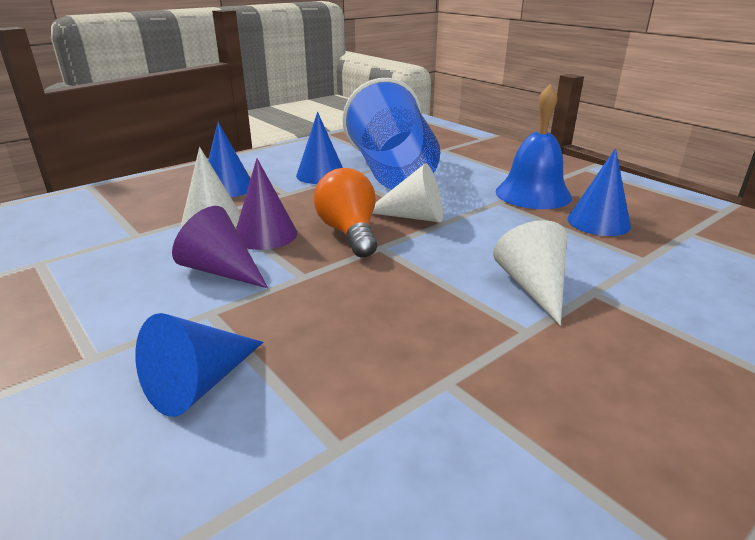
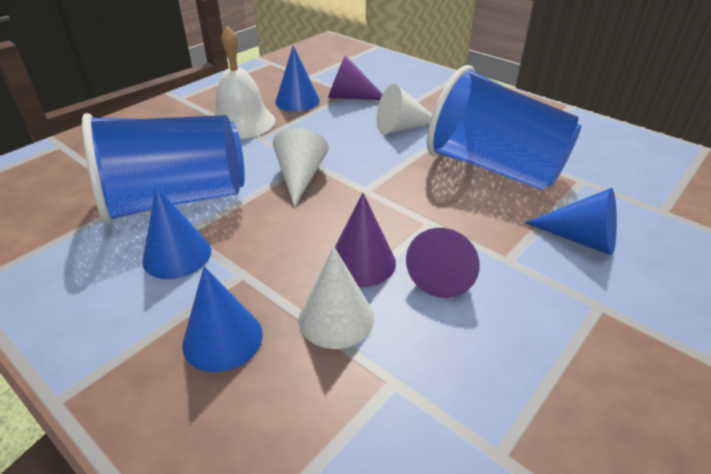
camera: 100 degrees left, 10 degrees up
(349, 233) = (343, 209): orange light bulb -> none
(404, 349) = (494, 168): none -> blue cup
(533, 194) = (242, 122): blue bell -> white bell
(627, 257) = (350, 97): none -> purple cone

